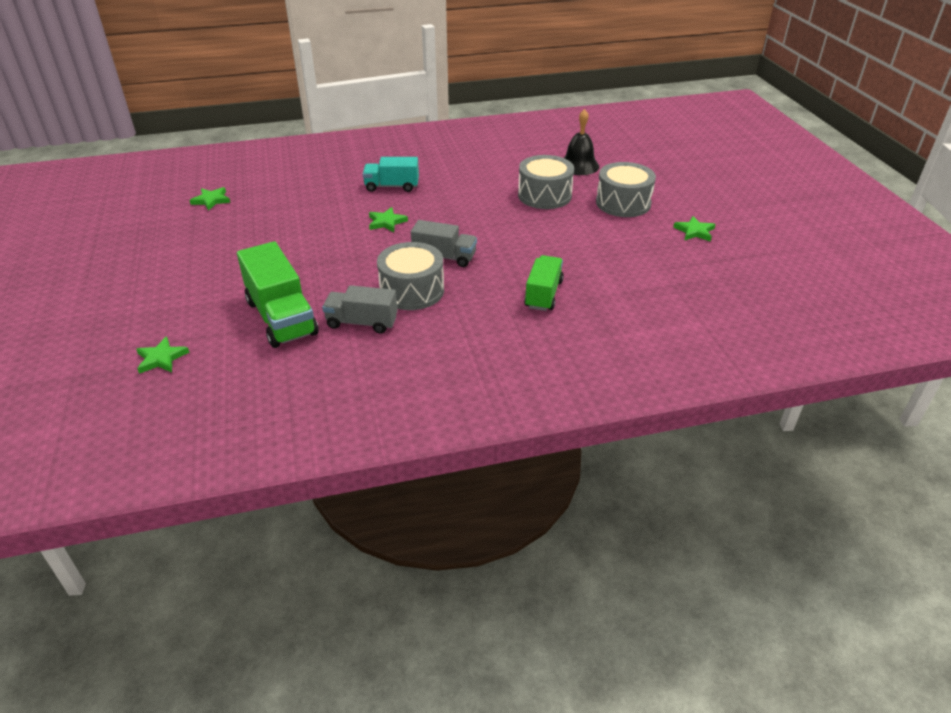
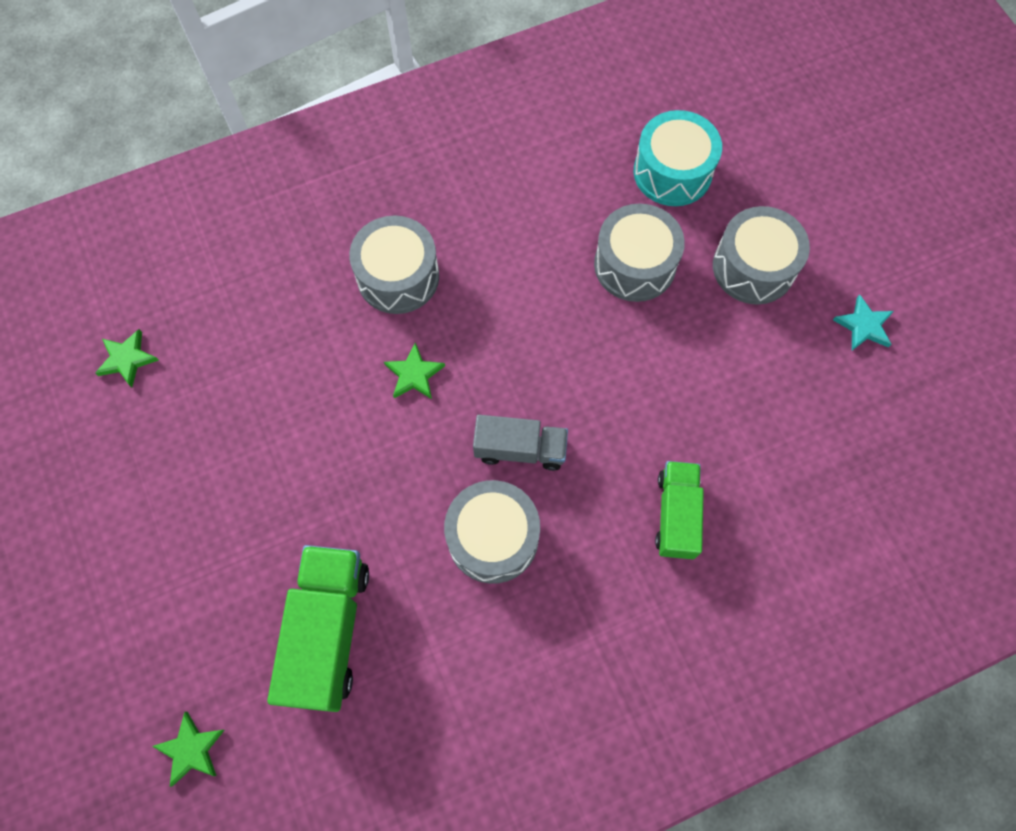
camera: 10 degrees left, 30 degrees up
(281, 317) = (328, 631): green truck -> green truck turned 135 degrees counterclockwise
(362, 322) = (442, 622): grey truck -> none
(392, 186) = (398, 276): turquoise truck -> grey drum
(579, 165) = (672, 172): black bell -> turquoise drum
(694, 231) = (864, 326): green star -> turquoise star

